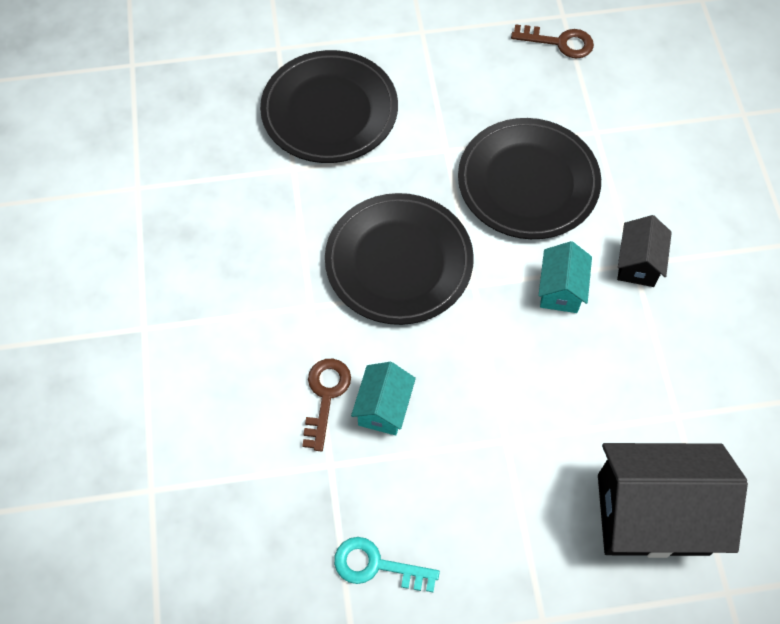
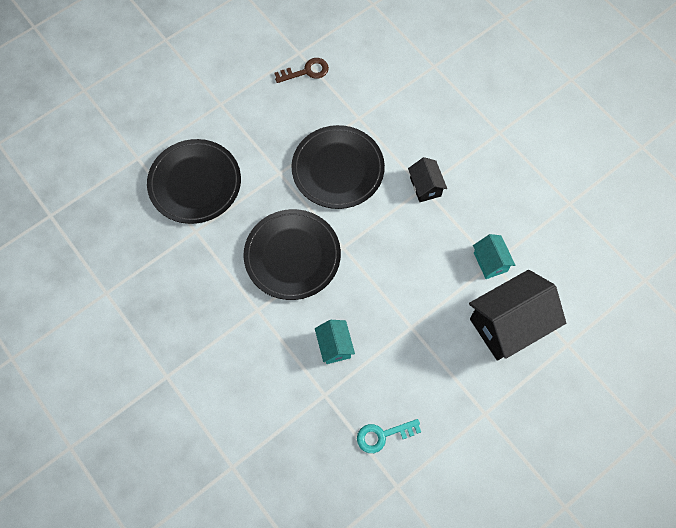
camera: 30 degrees left, 5 degrees up
(325, 396) = (298, 357): brown key -> none
(560, 289) = (392, 224): turquoise house -> turquoise house (490, 262)

